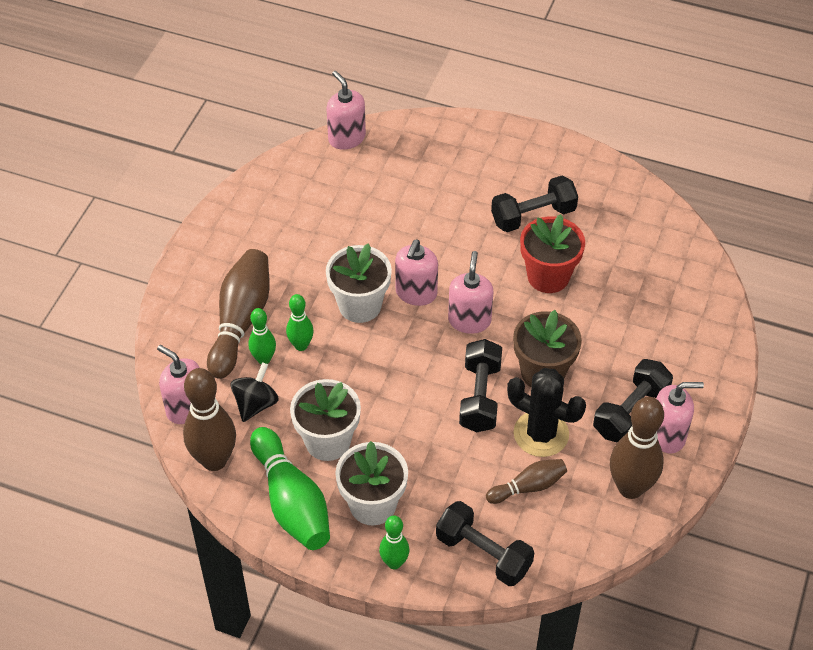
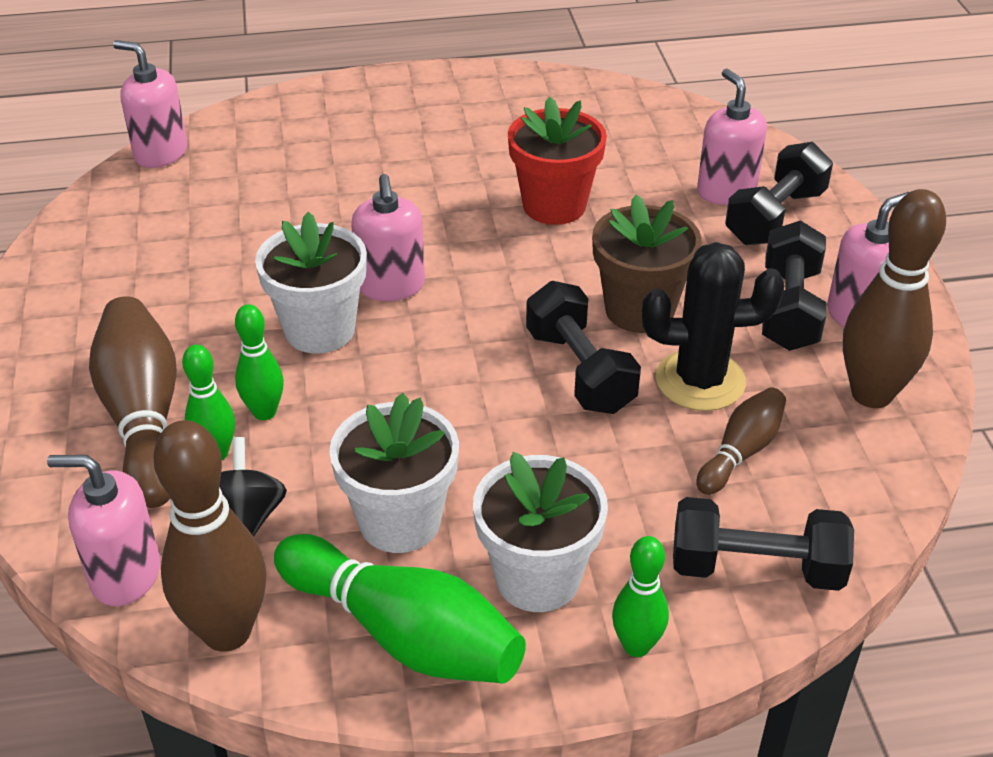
camera: 30 degrees left, 10 degrees down
(469, 320) = (491, 289): pink soap dispenser -> pink soap dispenser (726, 191)
(533, 216) = (481, 152): black dumbbell -> black dumbbell (775, 217)

